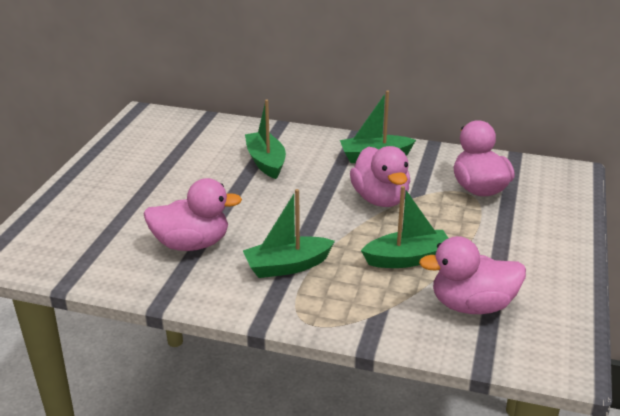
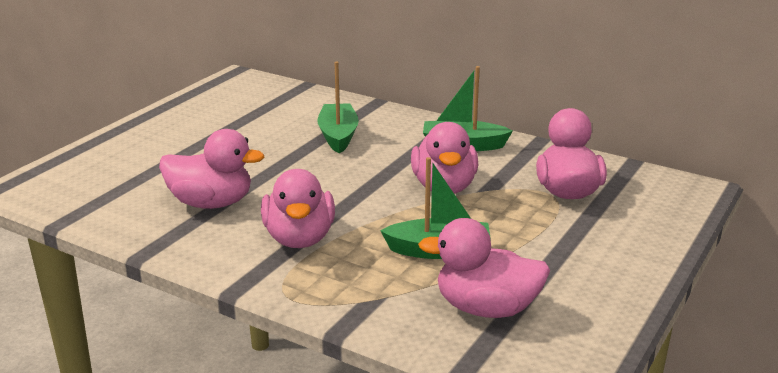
camera: 15 degrees right, 5 degrees down
(287, 266) = (299, 238): green boat -> pink duck

